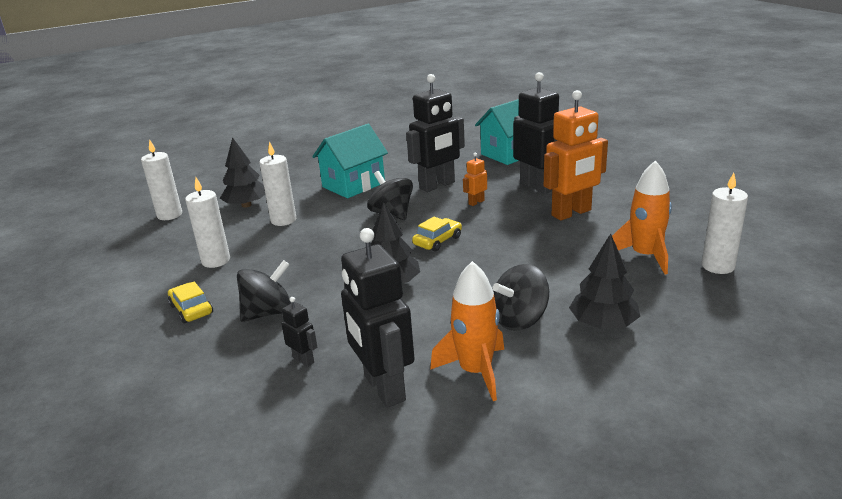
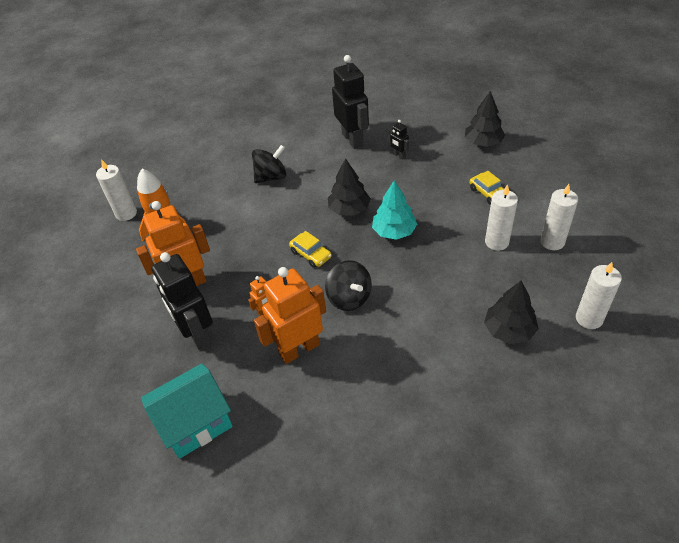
camera: 175 degrees left, 20 degrees up
(268, 313) = (431, 188): black spinning top -> none
(283, 220) = (456, 297): white candle -> white candle (552, 242)
(334, 264) = (394, 231): none -> turquoise tree
(353, 185) = (394, 362): turquoise house -> none
(437, 185) = (299, 349): black robot -> orange robot
(437, 241) = (311, 254): yellow car -> yellow car turned 90 degrees counterclockwise
(475, 371) = (304, 147): orange rocket -> none
(603, 324) = (225, 172): black tree -> black tree (483, 142)

